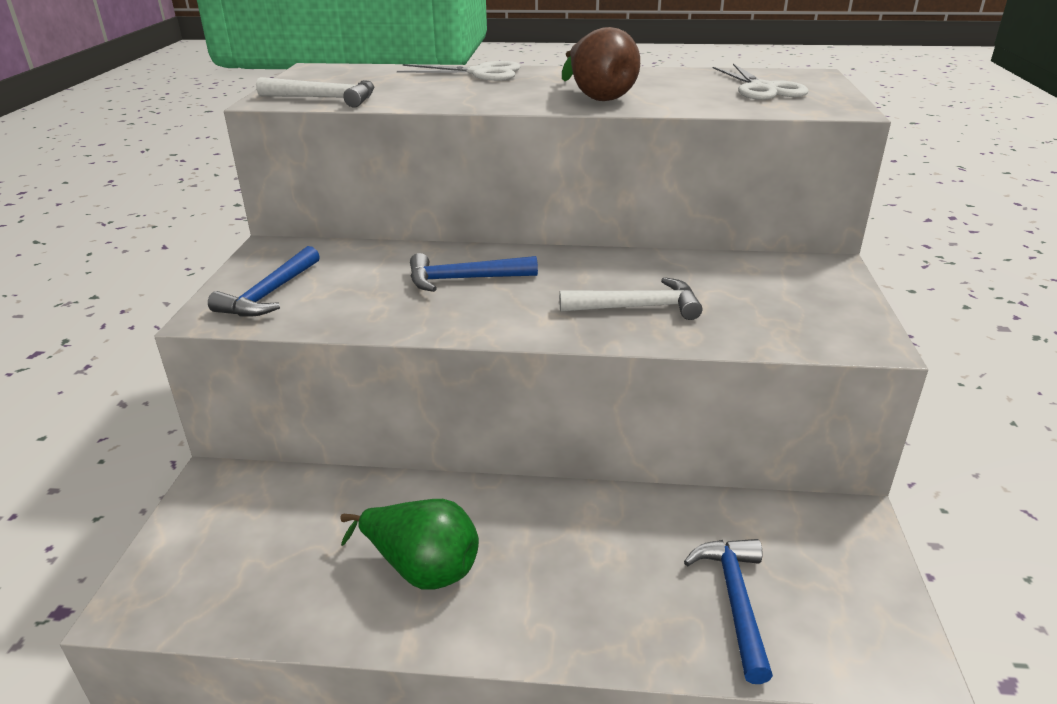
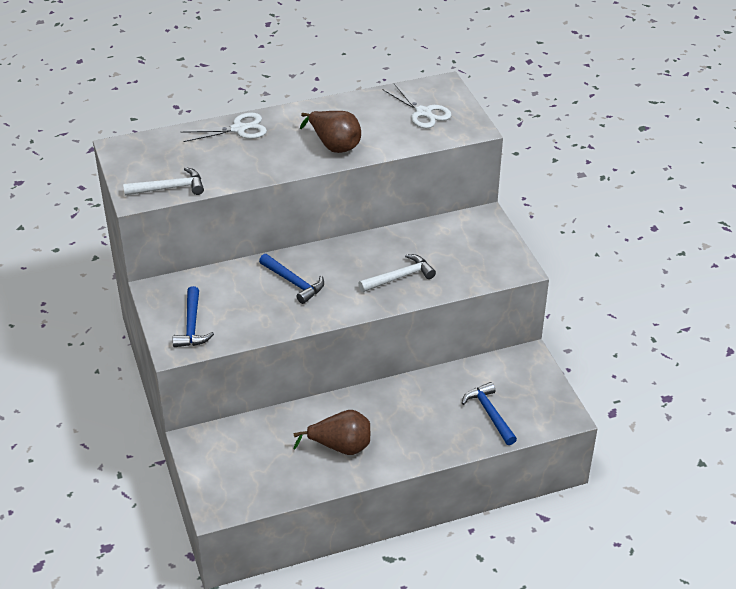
camera: 25 degrees left, 10 degrees up
(421, 568) = (340, 447): green pear -> brown pear
(464, 279) = (294, 283): blue hammer -> blue hammer turned 105 degrees counterclockwise

